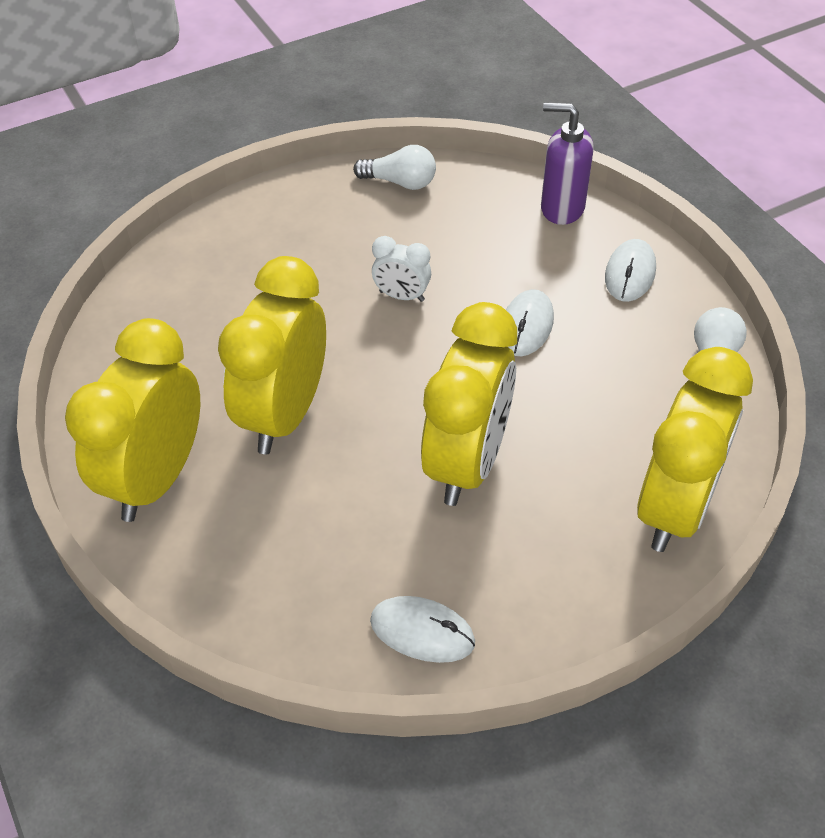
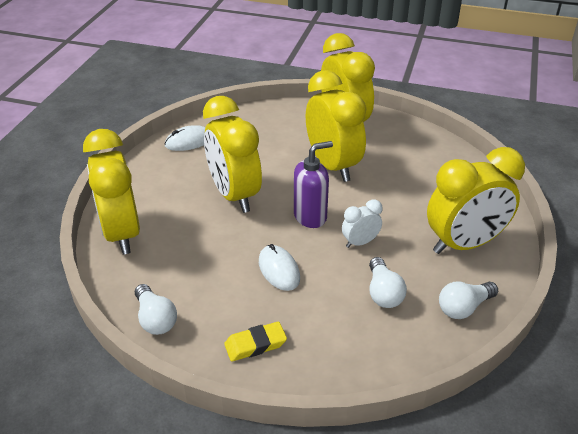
camera: 135 degrees right, 10 degrees down
(304, 225) = (464, 244): none -> yellow clock
(452, 237) = (383, 293): none -> white light bulb
(561, 208) = (349, 364): purple soap dispenser -> purple soap dispenser (310, 217)
(630, 273) = (255, 344): white mouse -> yellow eraser

